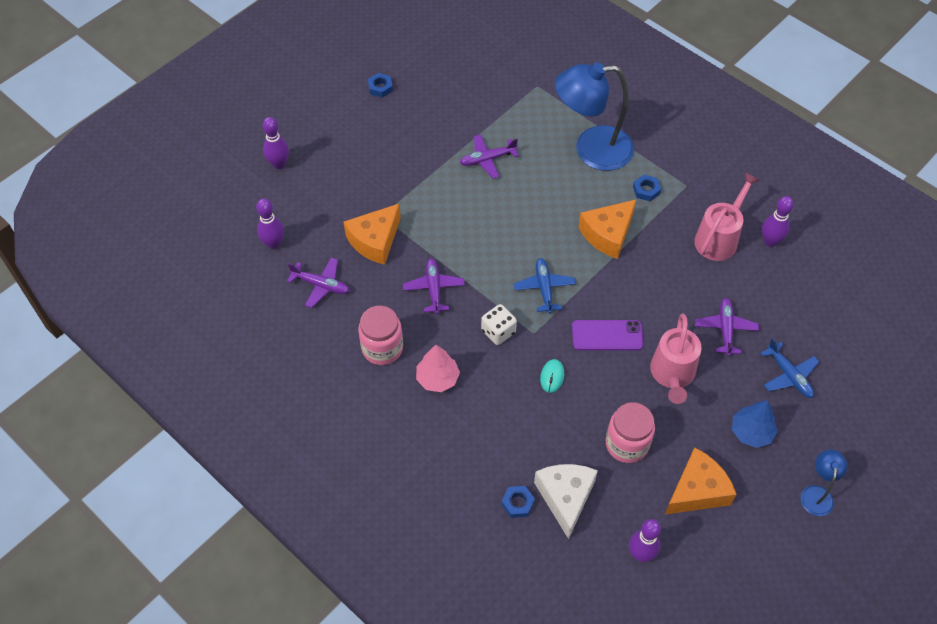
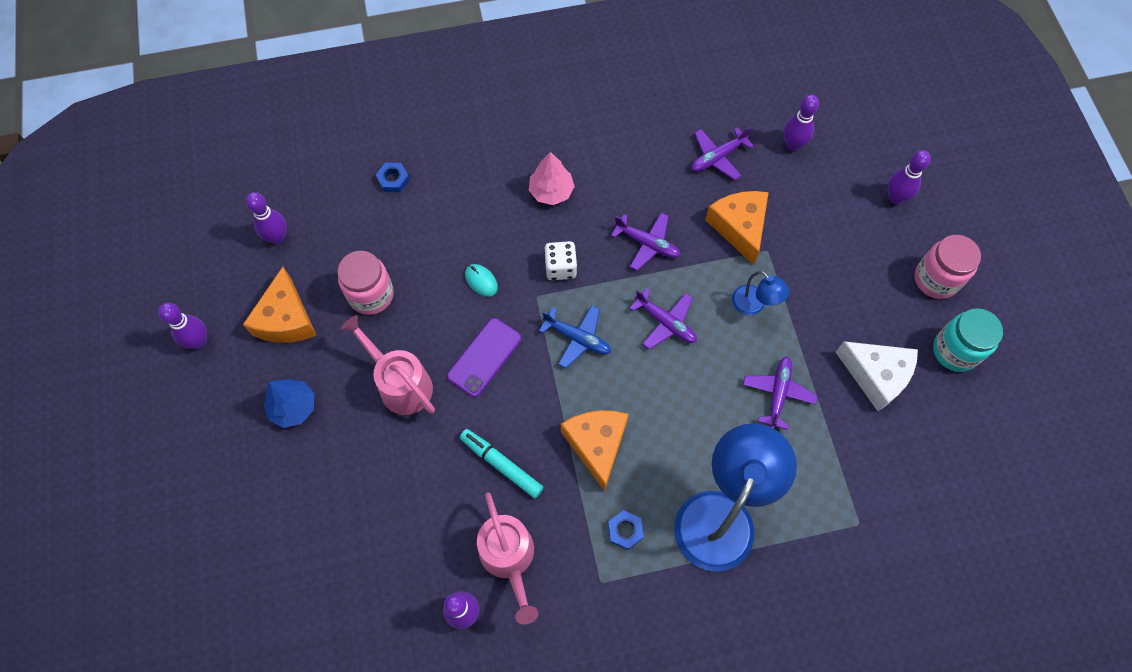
camera: 125 degrees right, 10 degrees up
(380, 87) = (955, 350): blue nut -> turquoise jar
(382, 348) = (614, 167): pink jar -> pink jar (936, 279)
(565, 498) = (368, 216): white cheese -> white cheese (876, 376)
(668, 278) = (501, 464): none -> turquoise marker
(725, 329) = (405, 472): purple plane -> purple plane (666, 323)
(769, 541) = (199, 341): none -> purple bowling pin
(789, 376) = (312, 490): blue plane -> none
(817, 494) = (197, 415): blue lamp -> blue lamp (754, 305)

